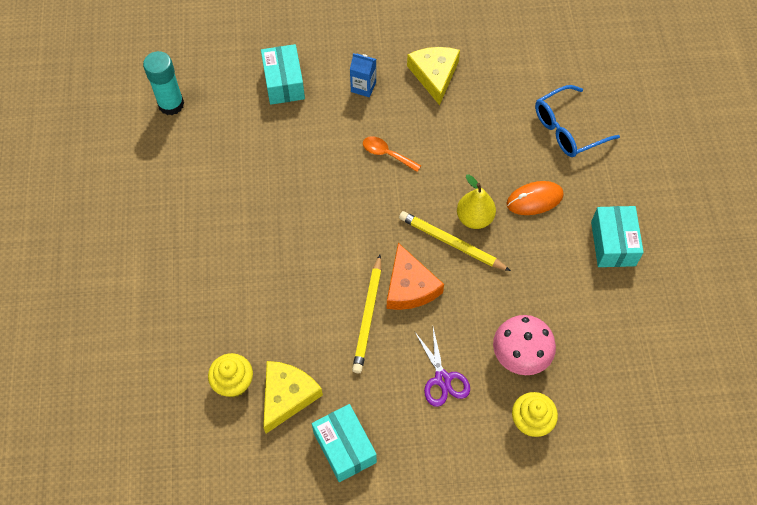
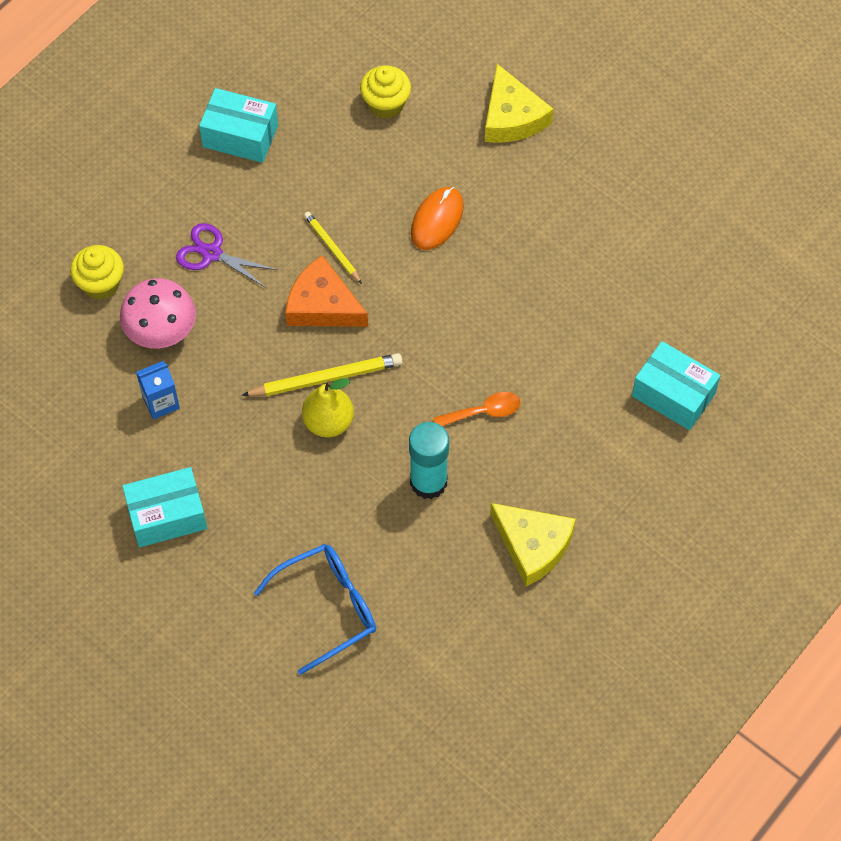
camera: 135 degrees right, 0 degrees up
(171, 104) = (750, 274): turquoise glue stick -> turquoise glue stick (428, 482)
(287, 396) = (330, 132): yellow cheese -> yellow cheese (512, 117)
(363, 87) = (590, 463): blue carton -> blue carton (161, 402)
(368, 316) = (332, 248): yellow pencil -> yellow pencil, size x0.62
(534, 199) = (288, 494): orange mouse -> orange mouse (437, 220)
(567, 129) = (328, 607): blue glasses -> blue glasses turned 45 degrees clockwise
(613, 243) = (167, 515): turquoise box -> turquoise box turned 60 degrees counterclockwise

